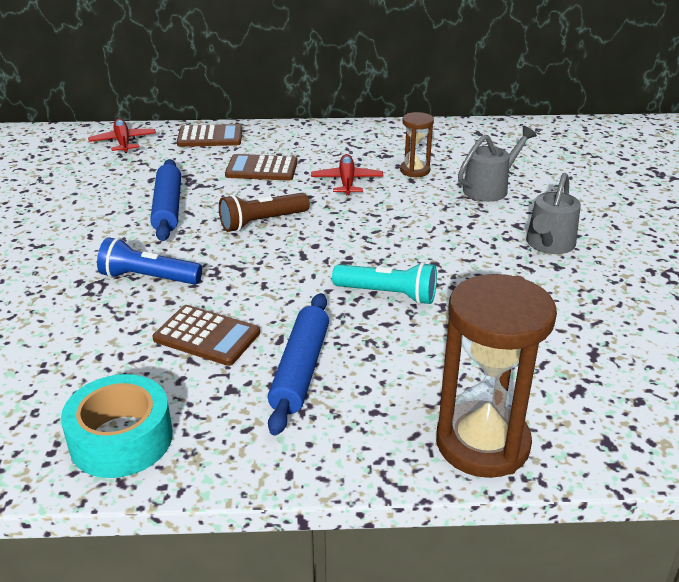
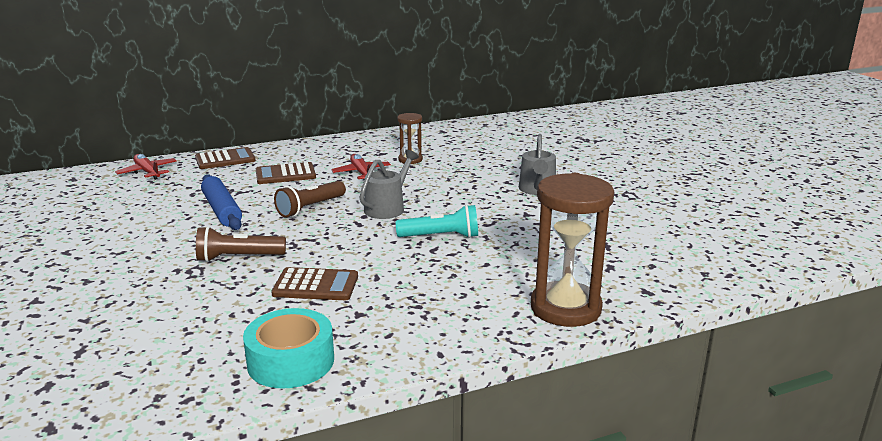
camera: 20 degrees left, 10 degrees down
(148, 278) = (238, 258): blue flashlight -> brown flashlight
(301, 370) = (406, 292): blue rolling pin -> none
(490, 188) = (474, 163): grey watering can -> grey watering can (387, 208)

